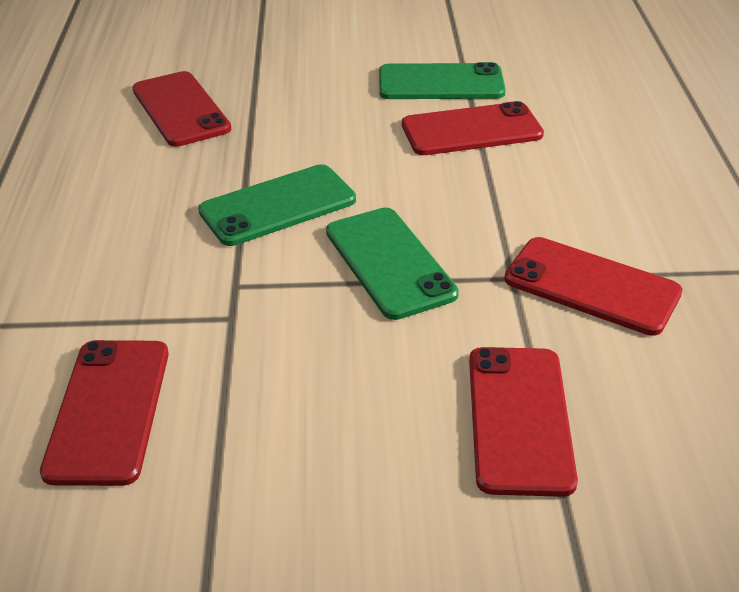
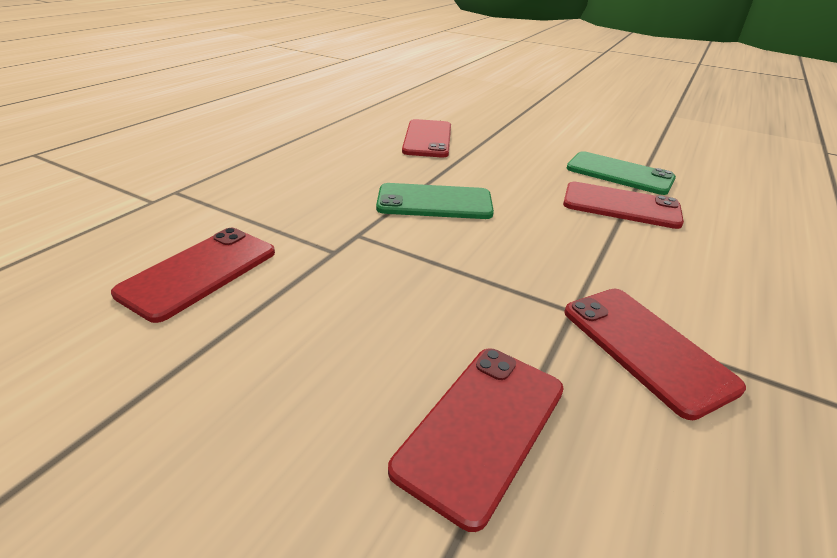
camera: 30 degrees right, 5 degrees down
(390, 262) = (479, 262): green phone -> none

